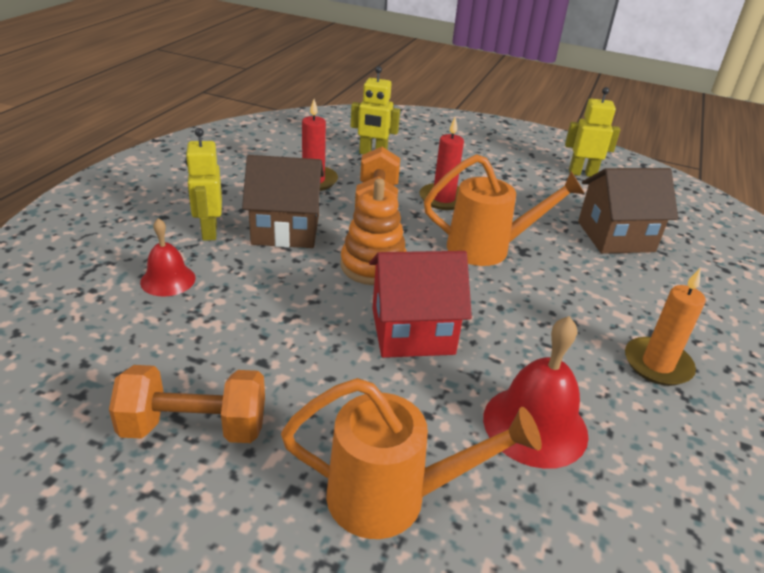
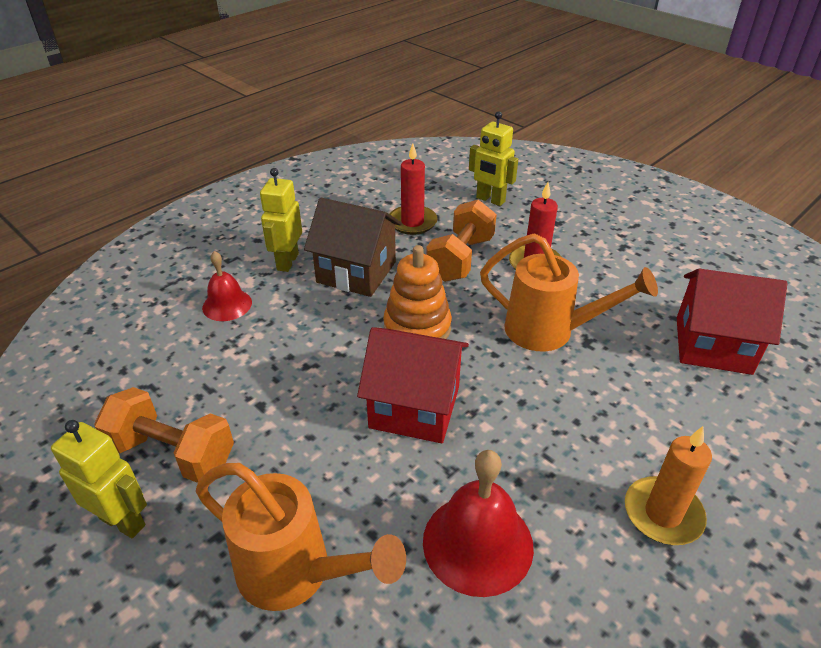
camera: 25 degrees right, 5 degrees up
(582, 173) = (721, 257): yellow robot -> yellow robot (123, 521)
(615, 236) = (712, 345): brown house -> red house

